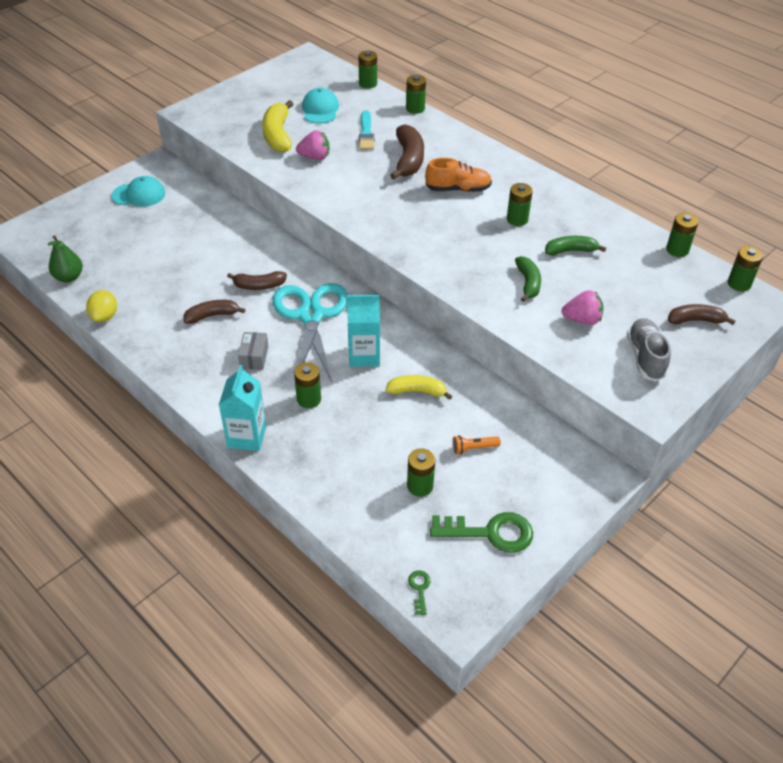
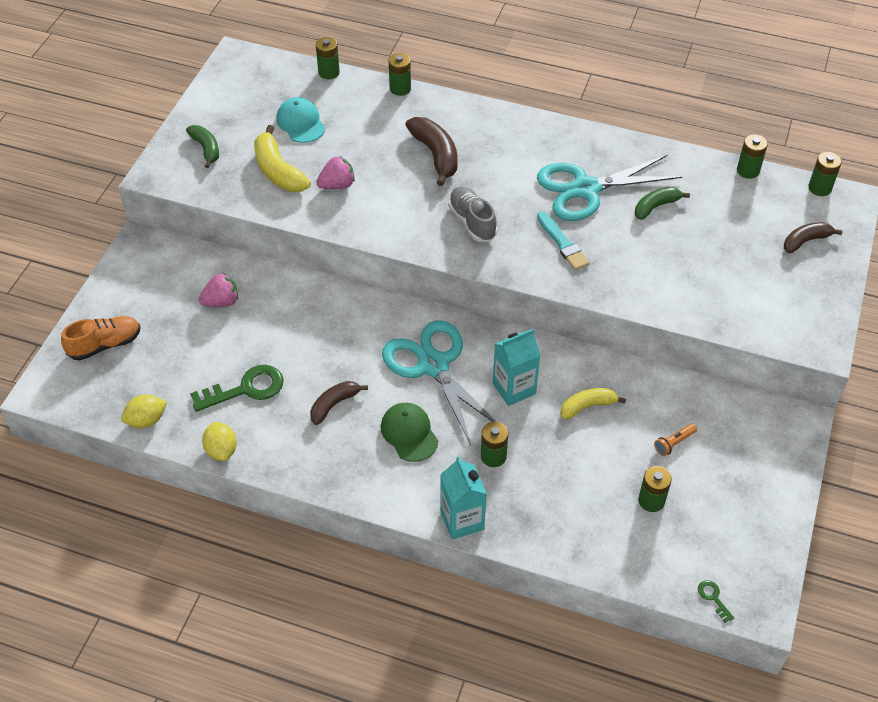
camera: 25 degrees left, 5 degrees up
(69, 277) = (146, 420): green pear -> yellow lemon
(139, 195) = (148, 291): turquoise cap -> none
(254, 357) = (409, 433): grey box -> green cap
(259, 286) = (358, 352): brown banana -> none
(366, 133) = (370, 137): turquoise brush -> turquoise brush (562, 243)
(458, 189) = (507, 173): orange shoe -> orange shoe (105, 344)
(490, 532) = (738, 519): green key -> green key (246, 389)
(517, 219) = (585, 189): green battery -> turquoise scissors
(528, 283) = (639, 257): green banana -> green banana (206, 149)
(582, 320) = (711, 278): pink strawberry -> pink strawberry (221, 302)
(645, 357) = (786, 296): grey shoe -> grey shoe (472, 222)

